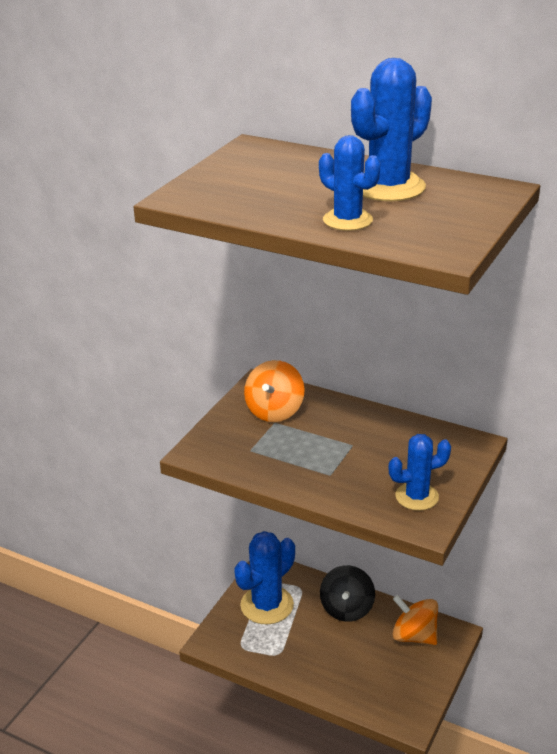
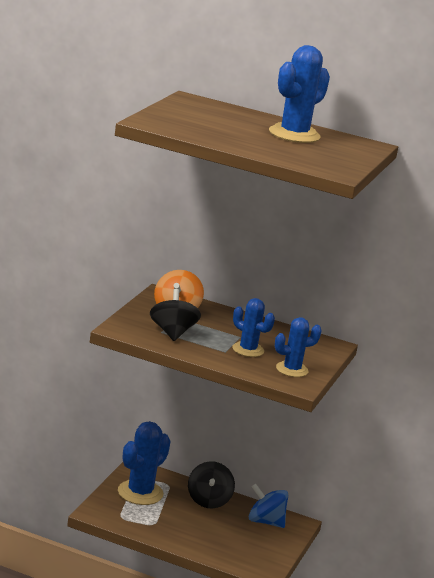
camera: 10 degrees left, 10 degrees down
(264, 450) = (172, 333): none -> black spinning top
(347, 220) = (270, 149): blue cactus -> blue cactus (248, 350)
(414, 636) = (265, 522): orange spinning top -> blue spinning top

